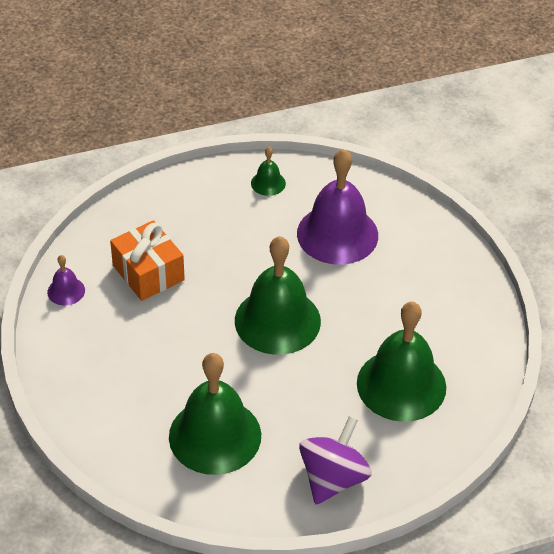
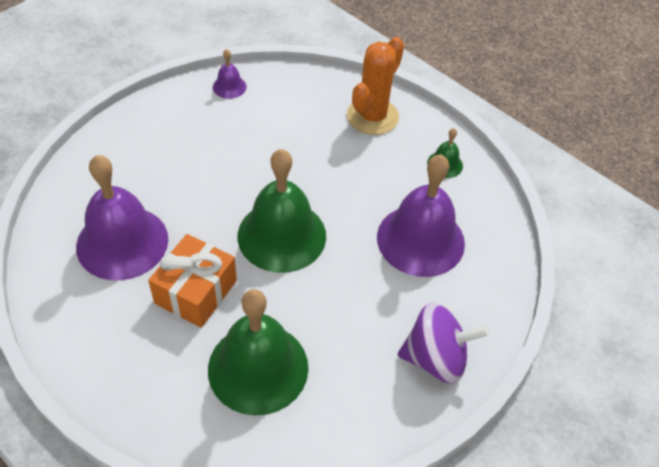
camera: 60 degrees right, 5 degrees up
(148, 273) = (281, 127): orange gift -> orange gift (196, 292)
(180, 205) = (372, 116): none -> orange cactus
(215, 435) = (122, 242): green bell -> purple bell
(333, 478) = (111, 353): purple spinning top -> purple spinning top (435, 358)

